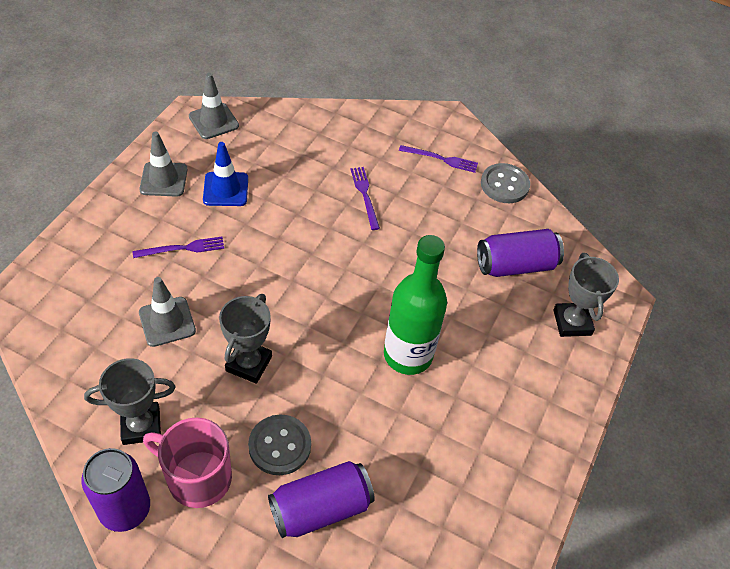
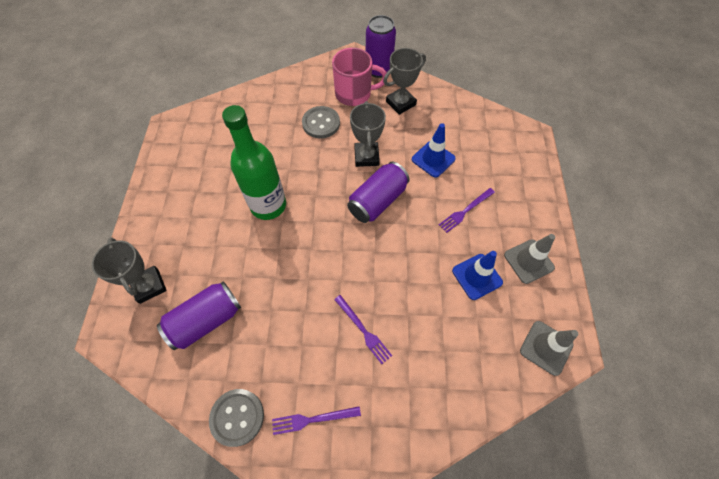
camera: 160 degrees right, 10 degrees up
(167, 322) = (433, 159): grey traffic cone -> blue traffic cone
(320, 508) = (283, 105): purple can -> purple can (377, 201)

